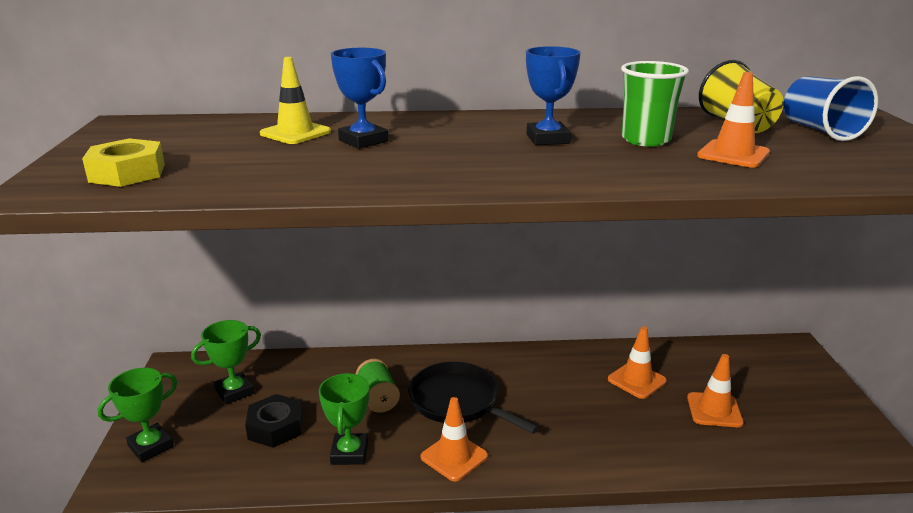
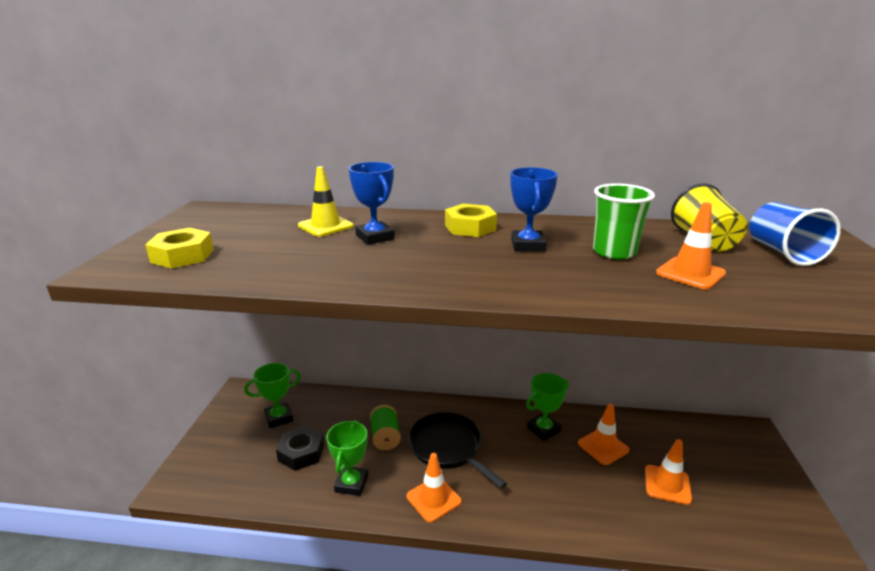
camera: 10 degrees right, 0 degrees up
(151, 446) = (206, 457): green trophy -> green trophy (543, 429)
(473, 125) = (470, 227): none -> yellow nut

